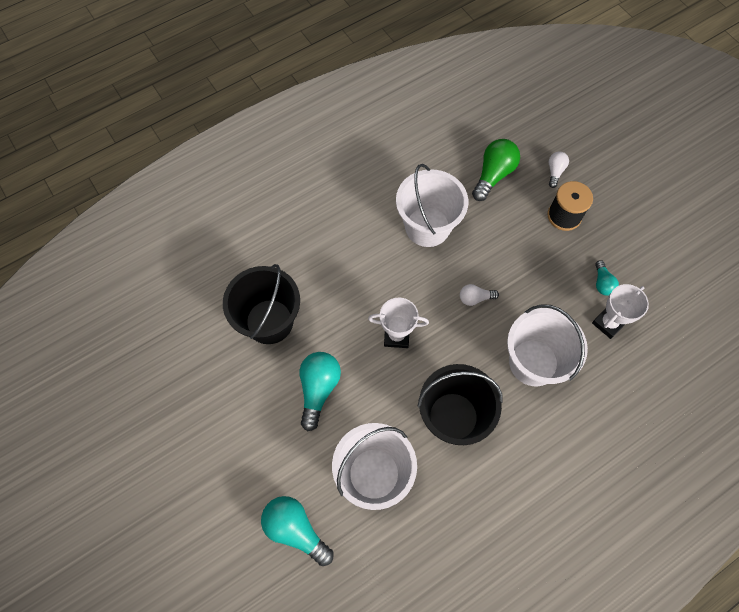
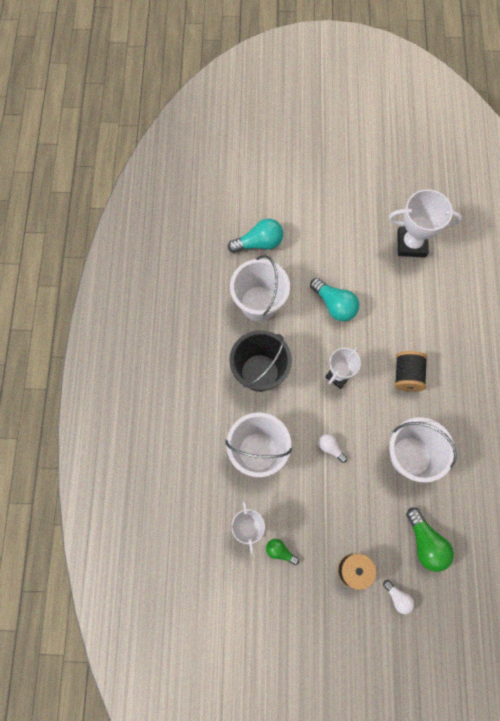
camera: 125 degrees right, 5 degrees up
(187, 353) = (411, 244): none -> white trophy
(269, 321) = (402, 303): black bucket -> none
(348, 273) = (407, 375): none -> black spool
(475, 298) = (330, 448): white light bulb -> white light bulb turned 75 degrees counterclockwise
(602, 283) = (280, 551): turquoise light bulb -> green light bulb

